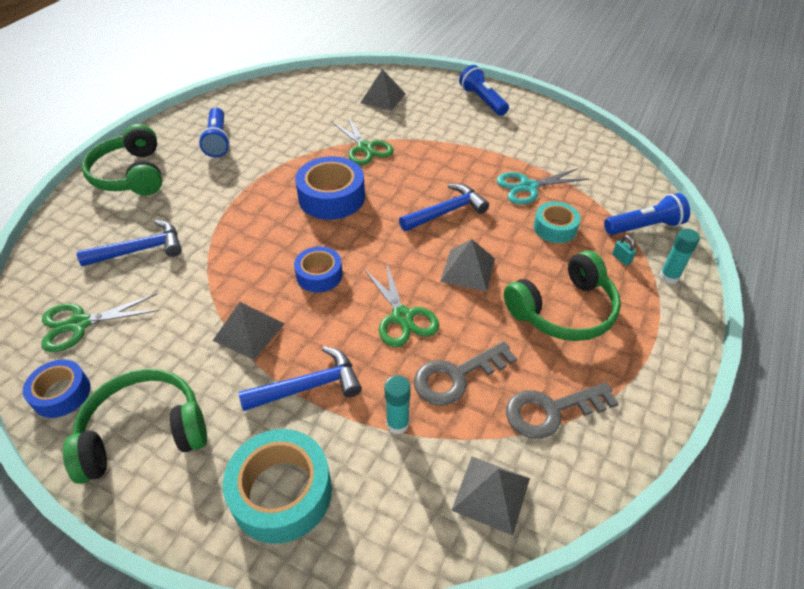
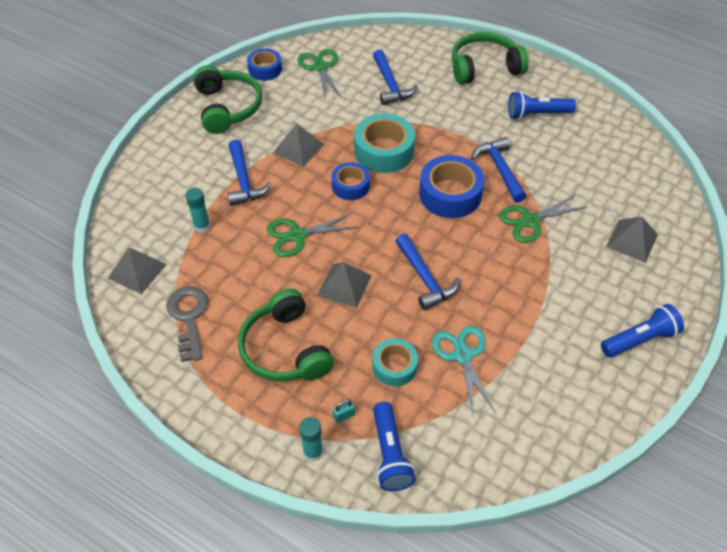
camera: 95 degrees right, 5 degrees up
(281, 492) = (170, 169): turquoise tape -> turquoise tape (384, 151)
(296, 165) = (499, 169): none -> blue hammer
(456, 376) = (233, 264): grey key -> none

